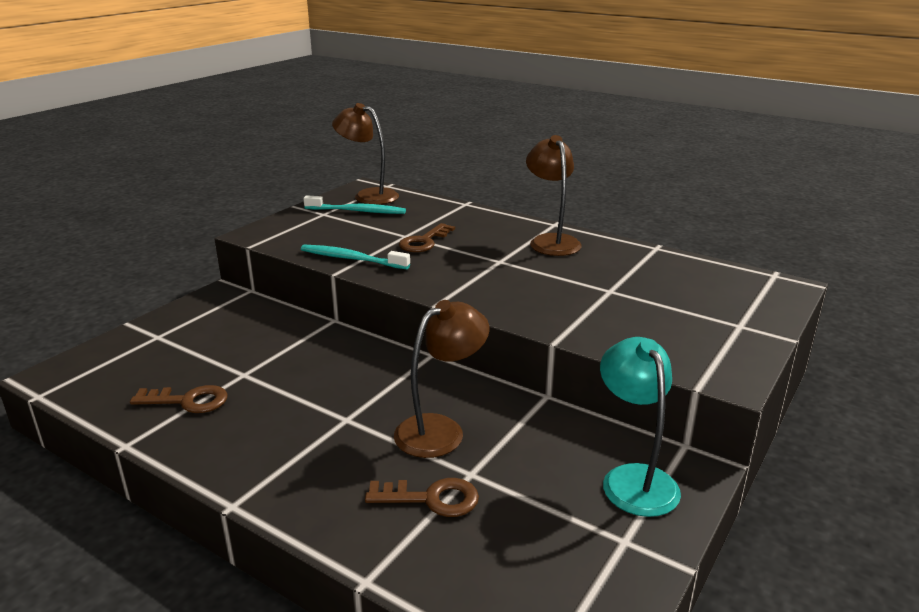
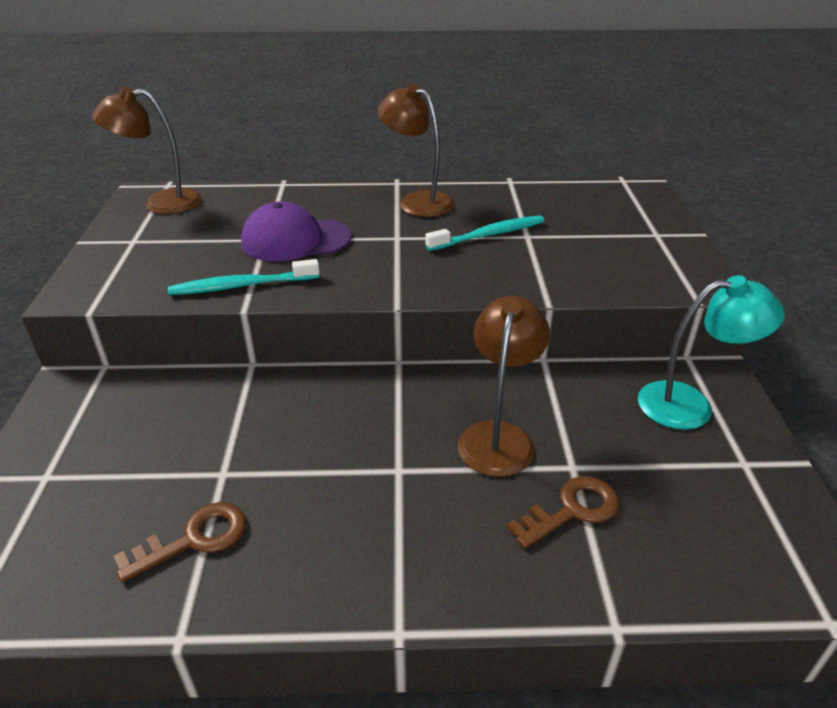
camera: 35 degrees left, 10 degrees up
(357, 211) = (172, 226): turquoise toothbrush -> turquoise toothbrush (489, 235)
(424, 242) = (295, 240): brown key -> purple cap
(633, 478) = (690, 405): turquoise lamp -> turquoise lamp turned 135 degrees clockwise

